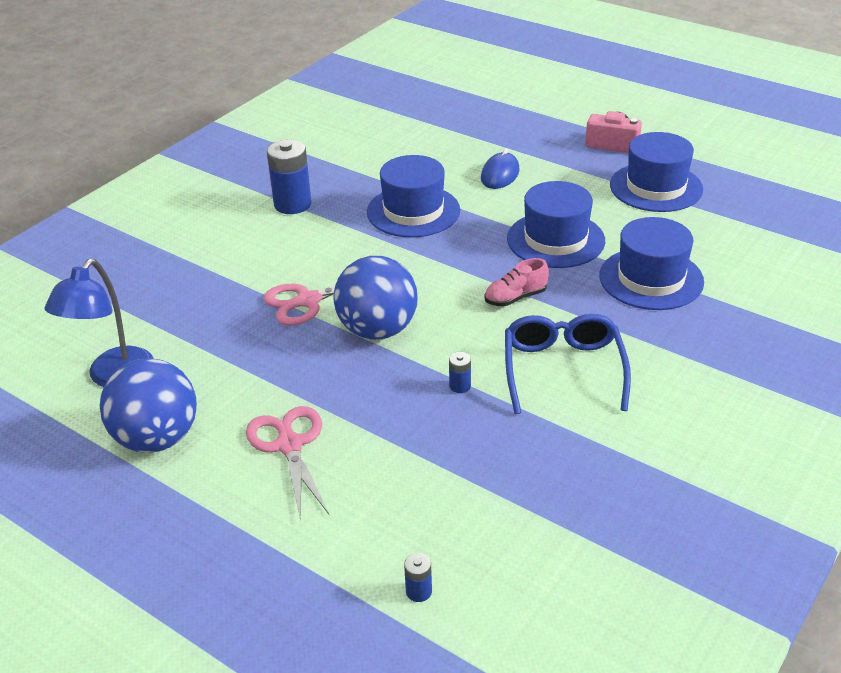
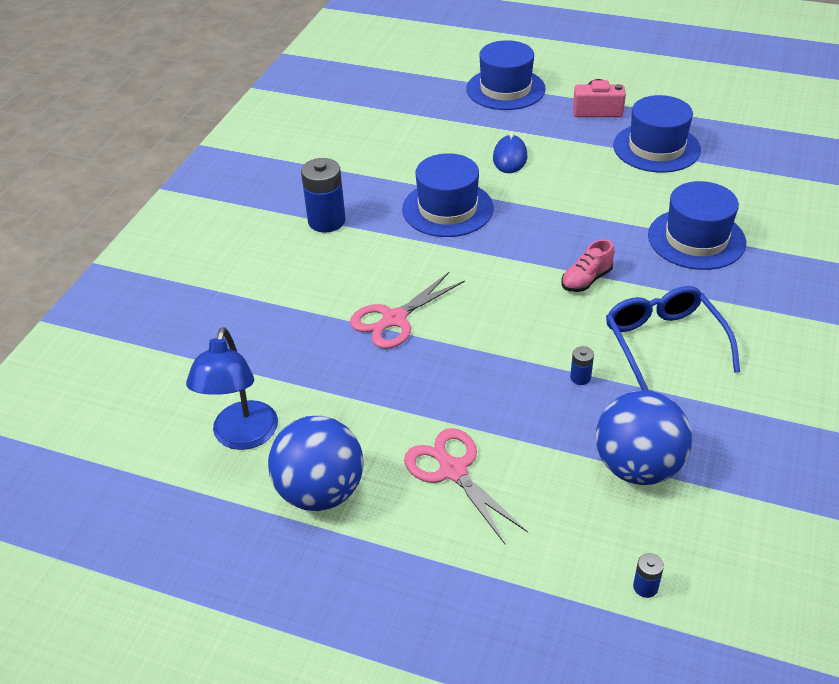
camera: 15 degrees left, 5 degrees up
(377, 330) = (476, 336): blue ball -> blue ball (637, 467)
(555, 240) = (593, 215): blue hat -> blue hat (505, 89)

